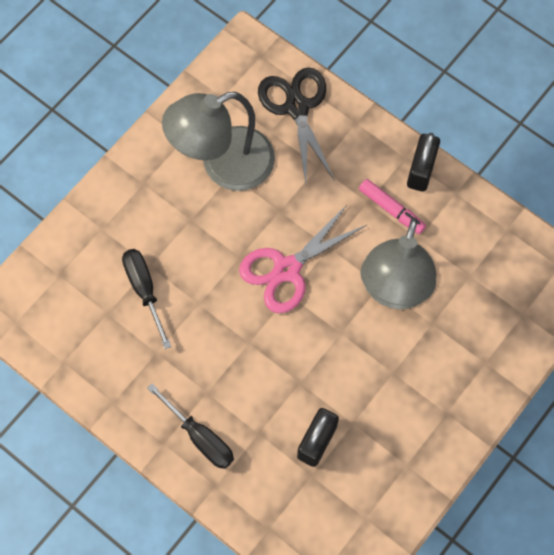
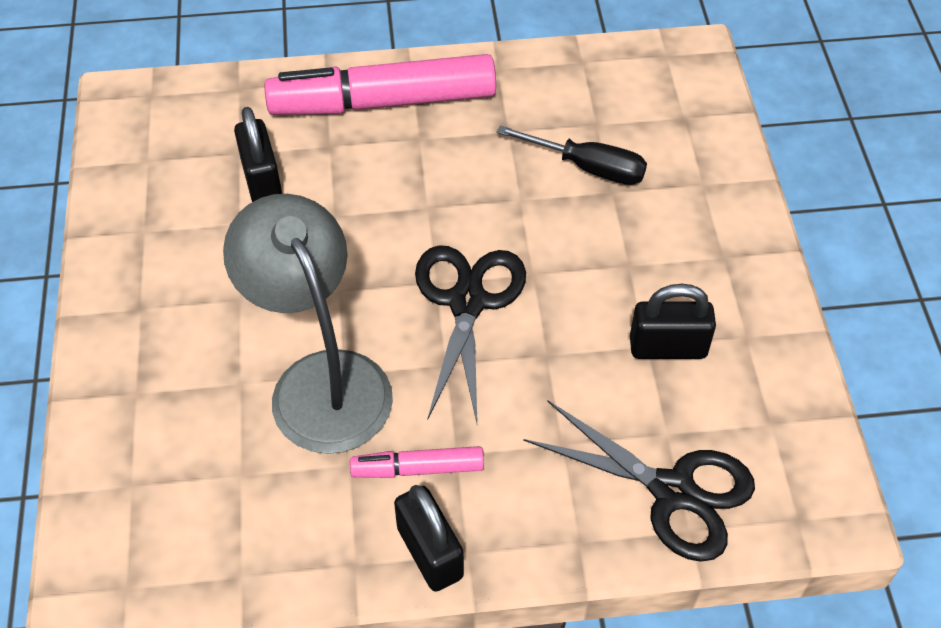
camera: 135 degrees right, 15 degrees down
(200, 437) = (384, 102): black screwdriver -> pink marker
(224, 165) = (668, 347): grey lamp -> black padlock
(287, 269) = (467, 302): pink scissors -> black scissors

